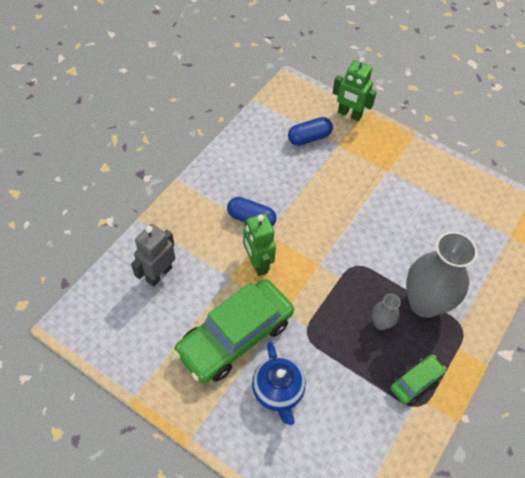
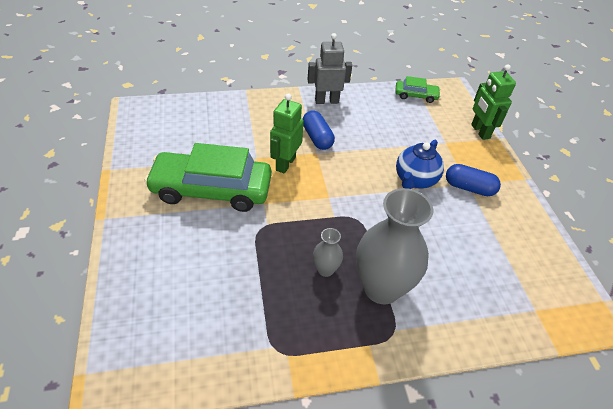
camera: 45 degrees right, 10 degrees down
(159, 274) = (216, 123): grey robot -> grey robot (326, 101)
(278, 392) = (191, 243): blue teapot -> blue teapot (415, 180)
(309, 138) = (426, 124): blue capsule -> blue capsule (469, 188)
(416, 382) = (298, 332): green car -> green car (416, 95)

